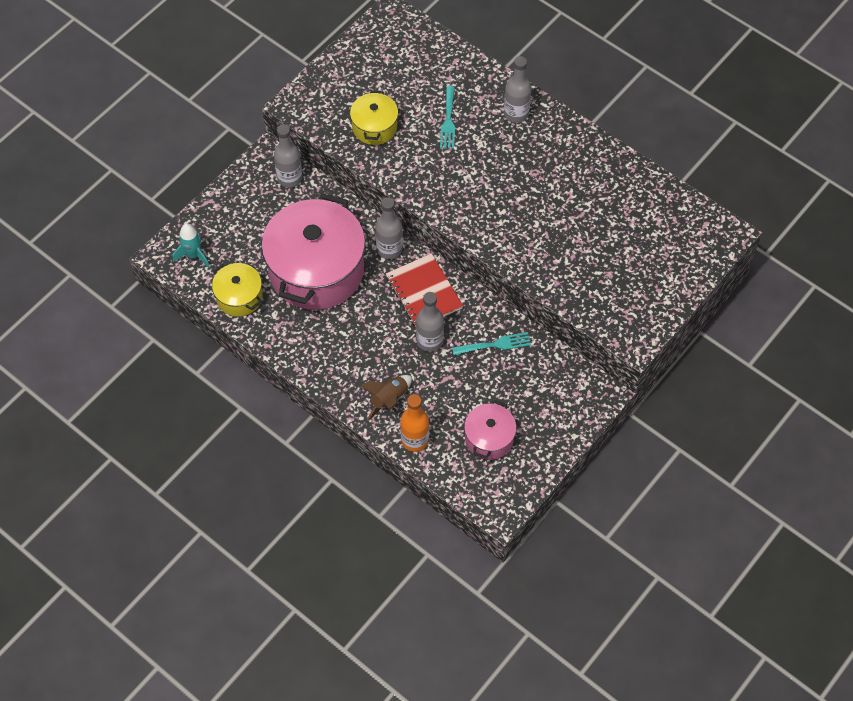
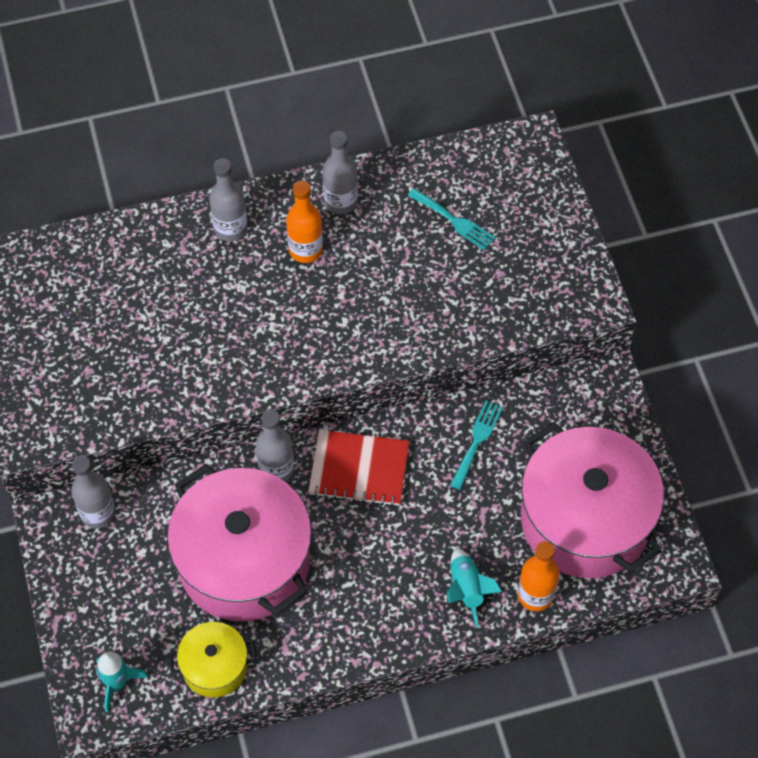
camera: 55 degrees left, 0 degrees up
(374, 127) = (130, 375): yellow pot -> none
(389, 399) = (466, 589): brown rocket -> turquoise rocket
(429, 340) = (424, 502): grey bottle -> grey bottle (340, 202)
(448, 121) = (185, 298): turquoise fork -> turquoise fork (454, 221)
(489, 438) = (585, 520): pink pot -> pink pot, size x2.07
(535, 160) = (305, 250): none -> orange bottle

